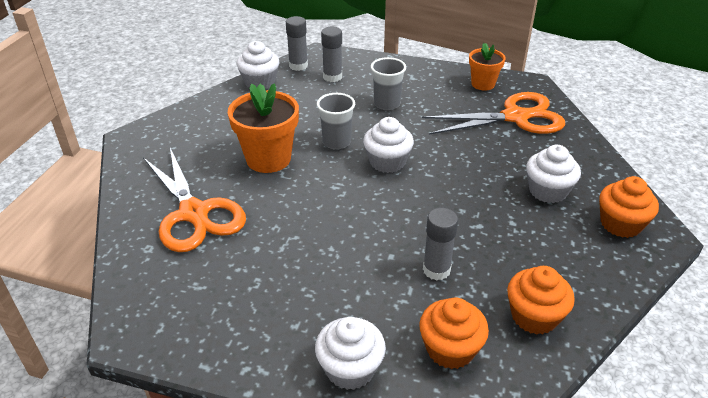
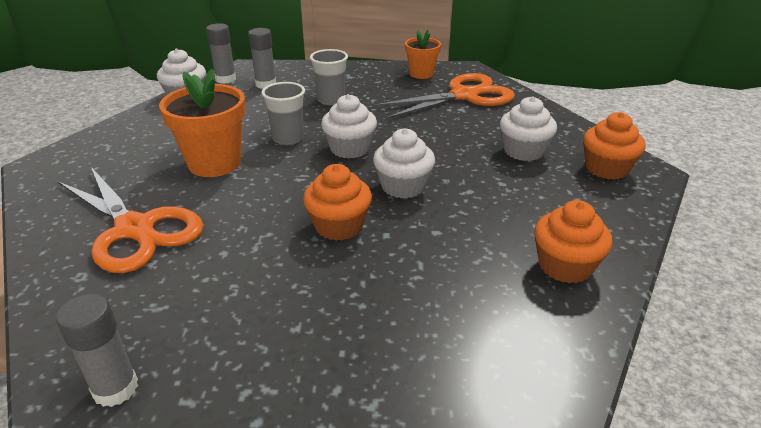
camera: 15 degrees left, 5 degrees down
(350, 369) = (381, 363): white cupcake -> white cupcake (403, 186)
(436, 270) = (441, 239): grey glue stick -> grey glue stick (115, 388)
(450, 349) = (490, 317): orange cupcake -> orange cupcake (339, 226)

